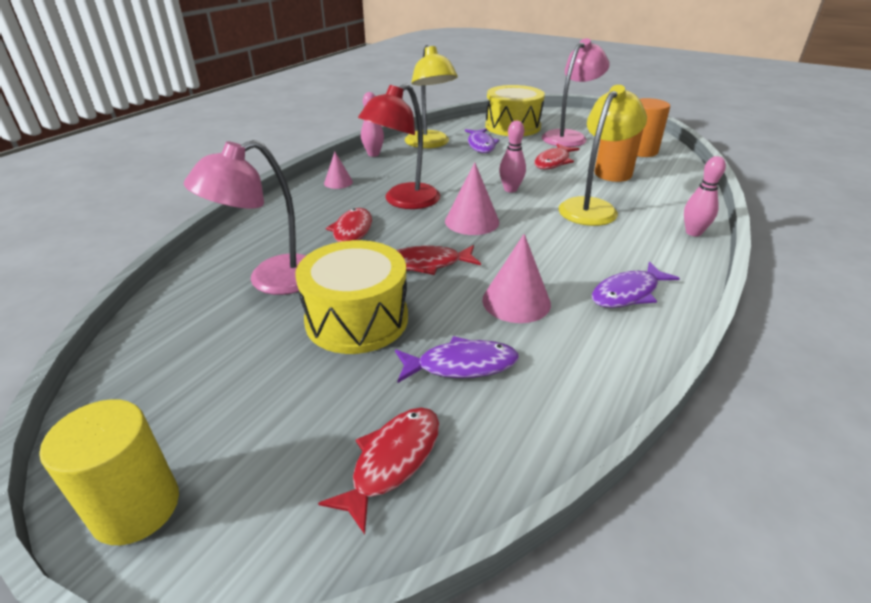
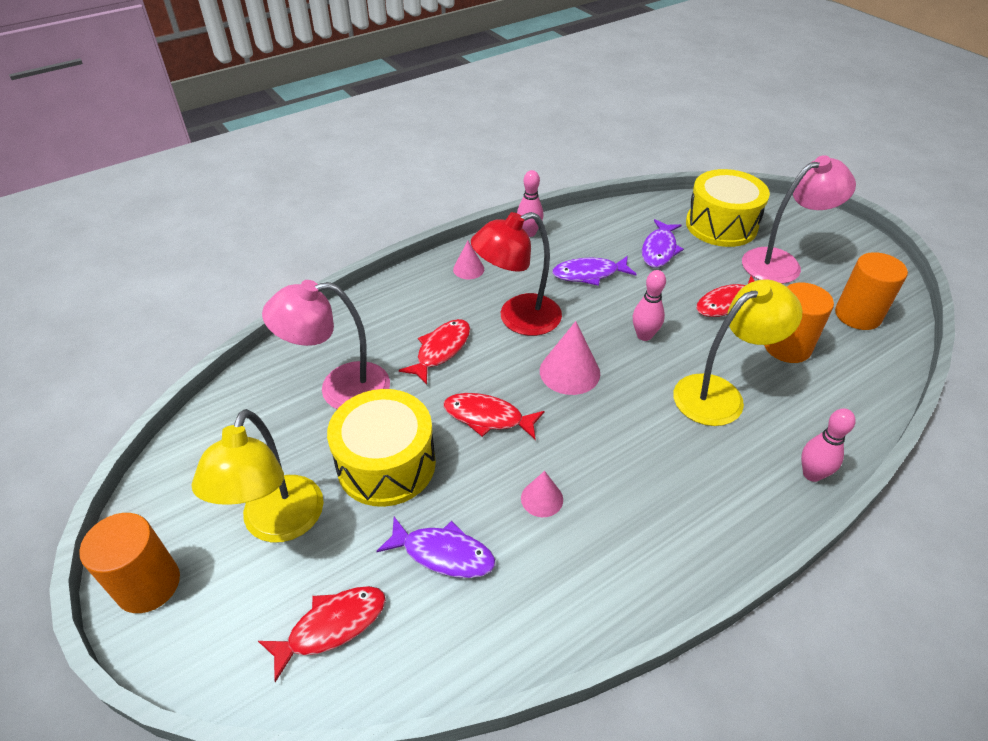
camera: 25 degrees right, 10 degrees up
(136, 507) = (148, 584): yellow cylinder -> orange cylinder
(430, 144) = (601, 231): yellow lamp -> yellow lamp (278, 524)
(516, 301) = (542, 498): pink cone -> pink cone, size x0.60
(628, 293) = (664, 532): purple fish -> purple fish (589, 274)

